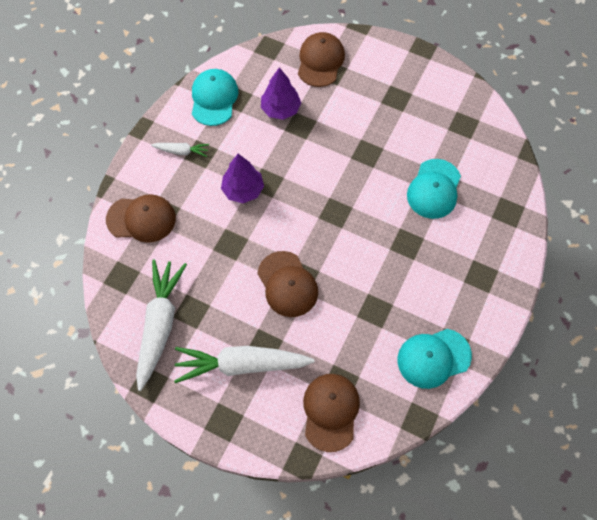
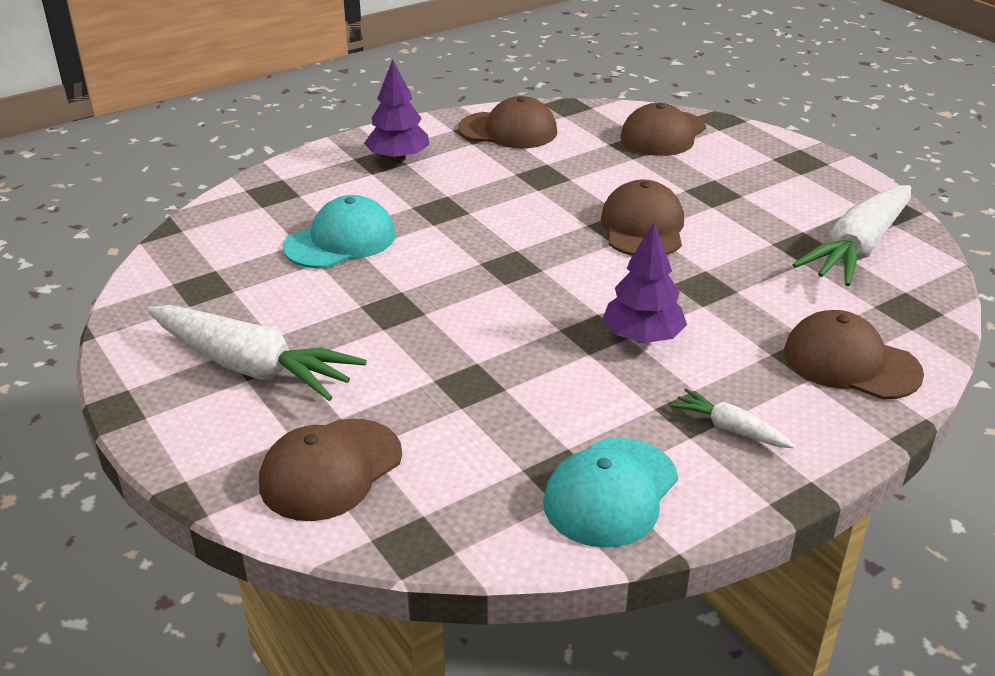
camera: 150 degrees left, 30 degrees down
(241, 364) = (753, 188): white carrot -> white carrot (251, 367)
(280, 109) = (485, 421): purple tree -> purple tree (398, 158)
(433, 358) = (508, 130): turquoise cap -> brown cap

